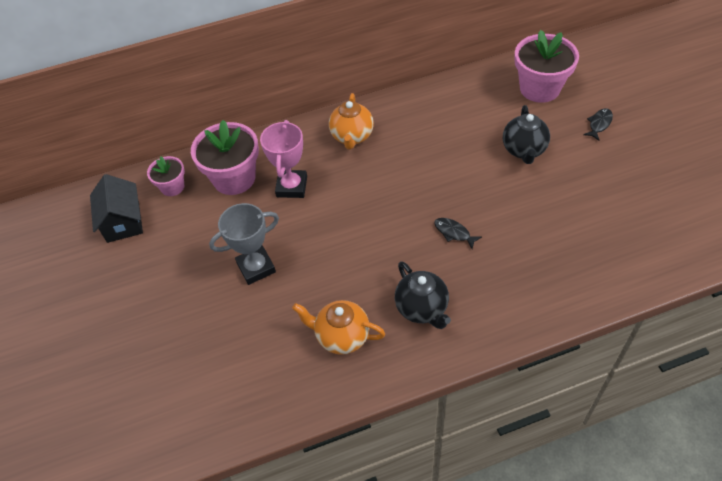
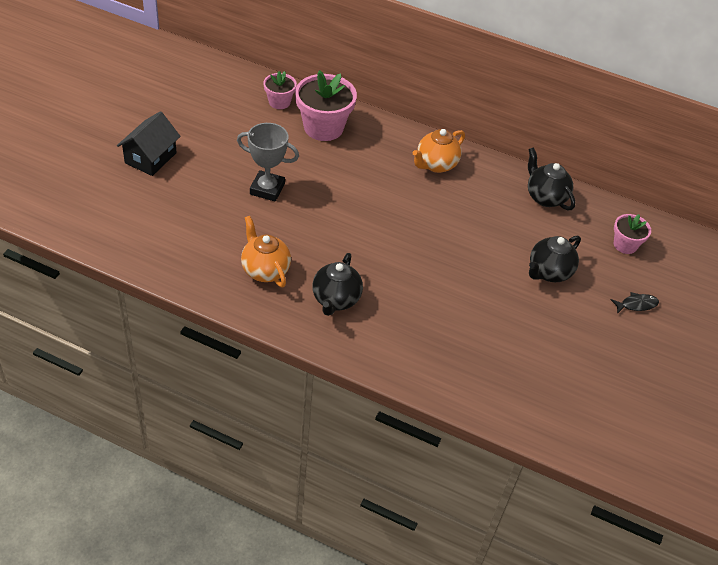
camera: 35 degrees right, 5 degrees down
(123, 221) = (225, 98): black house -> black house (150, 158)
(292, 187) = (353, 162): pink trophy -> none
(451, 97) = (545, 197): none -> black teapot
(454, 233) = (420, 277): black fish -> none
(539, 88) = (625, 245): pink flower pot -> pink flower pot, size x0.56

